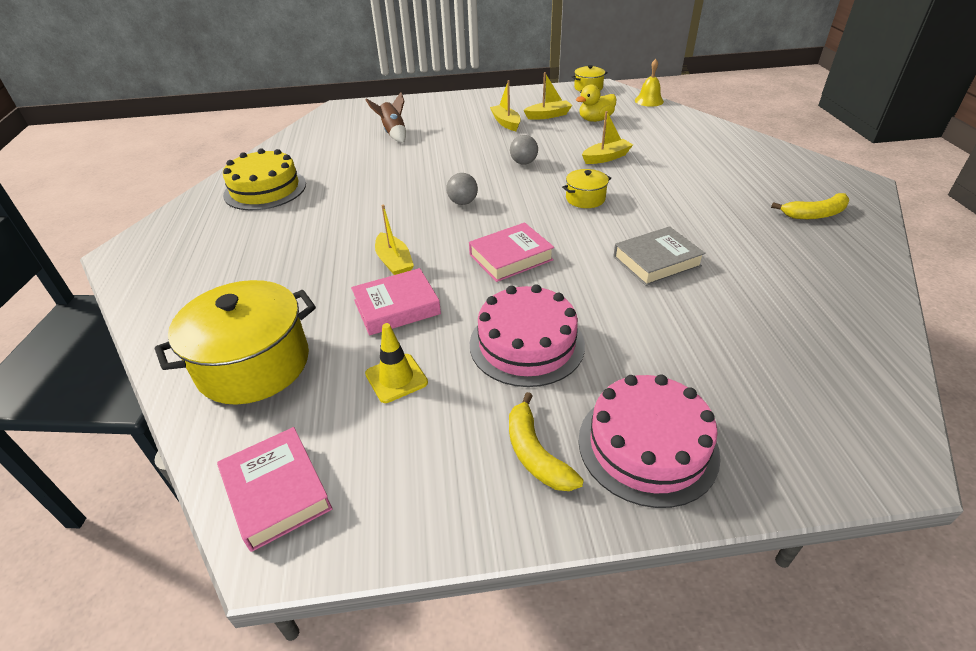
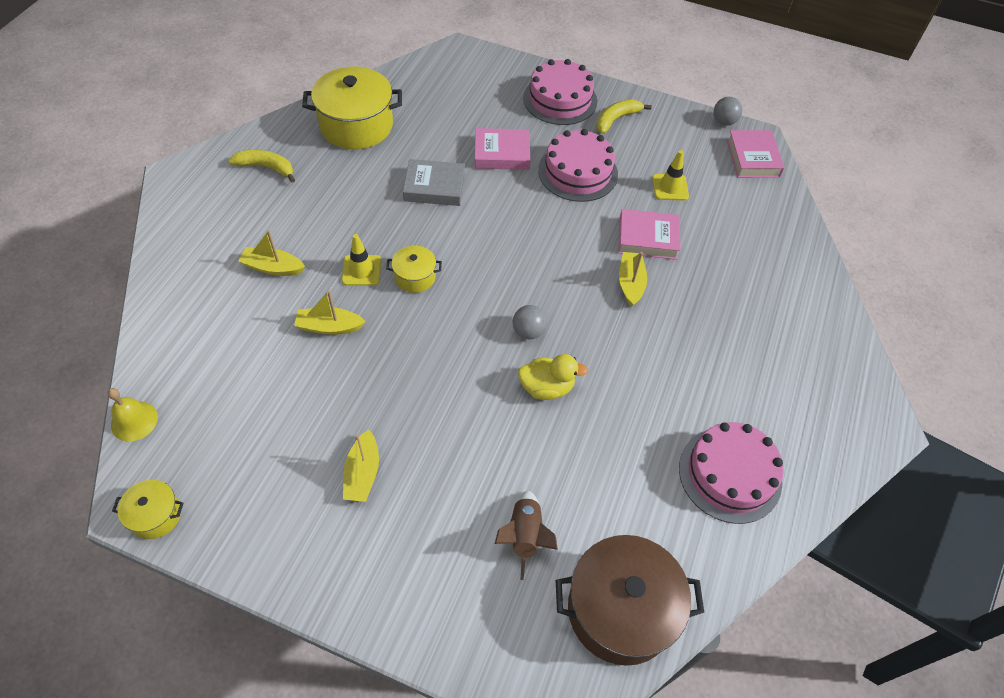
camera: 155 degrees left, 15 degrees up
(254, 364) = (759, 238): yellow pot -> yellow pot (356, 125)
(265, 189) = (730, 474): yellow cake -> pink cake
(323, 131) = (620, 610): none -> brown pot
(511, 257) = (535, 243): pink book -> pink book (501, 153)
(523, 163) = (419, 366): grey ball -> grey ball (724, 122)
(535, 453) = (616, 119): yellow banana -> yellow banana turned 135 degrees counterclockwise
(548, 115) = (294, 461): yellow boat -> yellow boat (273, 267)
(595, 120) = (252, 412): yellow duck -> yellow duck (546, 387)
(629, 187) = (361, 270): none -> yellow traffic cone

